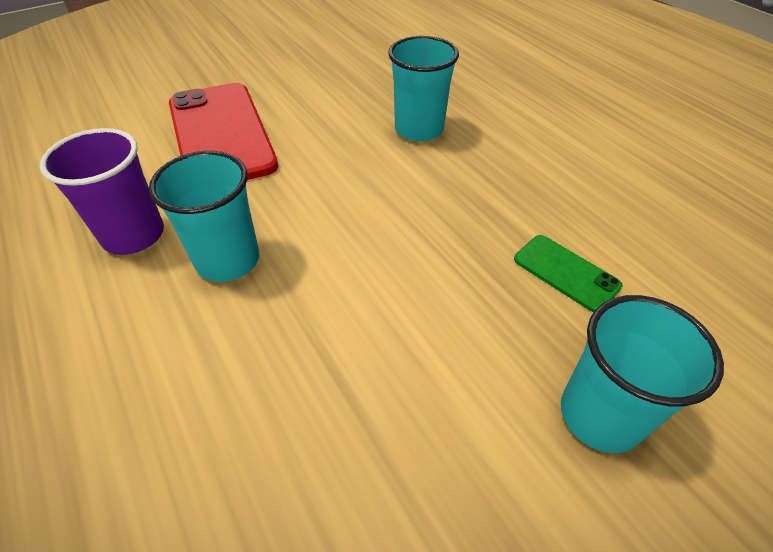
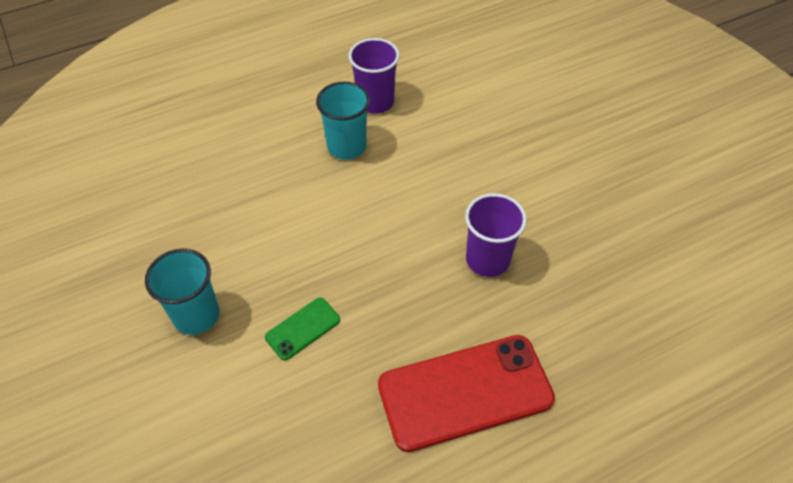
camera: 95 degrees right, 5 degrees up
(220, 134) = (482, 130): red phone -> red phone (465, 392)
(419, 129) = (487, 260): turquoise cup -> purple cup

